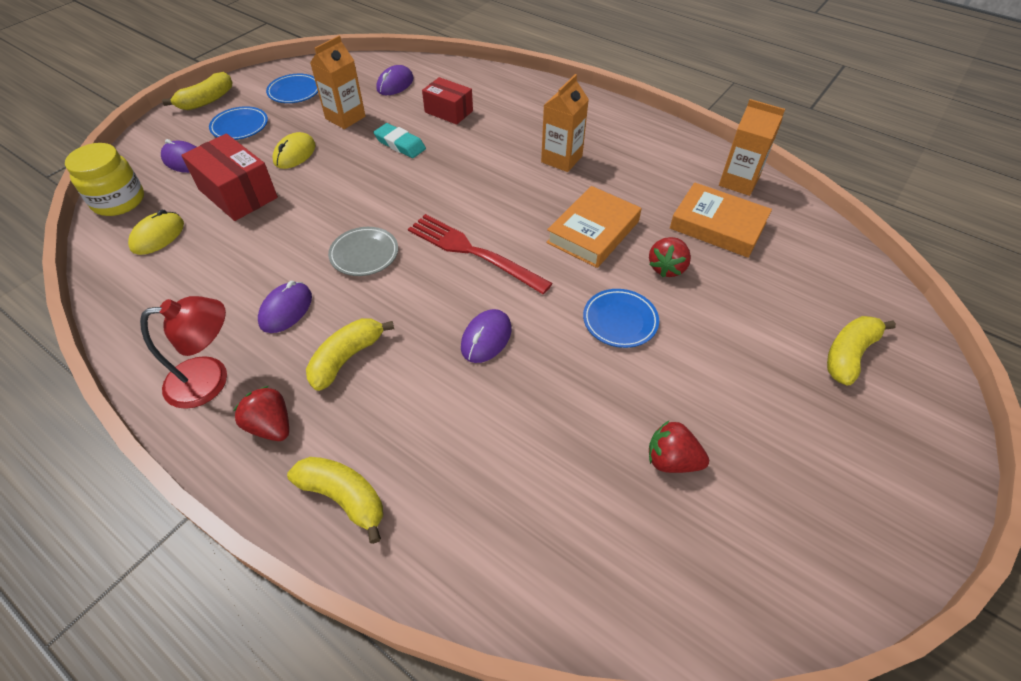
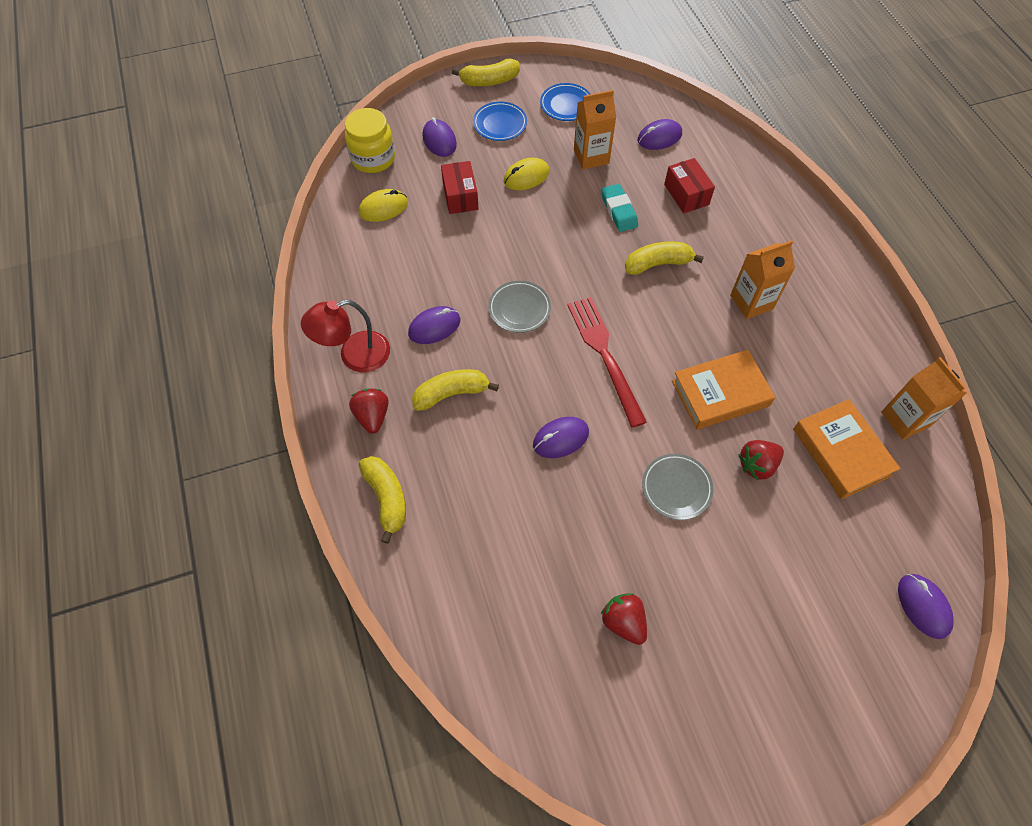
camera: 35 degrees right, 10 degrees up
(210, 379) = (354, 356): red lamp -> red lamp turned 135 degrees clockwise
(238, 193) = (460, 196): red box -> red box, size x0.66
(620, 321) = (676, 488): blue plate -> grey plate
(848, 354) = (848, 639): yellow banana -> yellow banana (658, 264)
(871, 298) = (923, 606): none -> purple mouse

